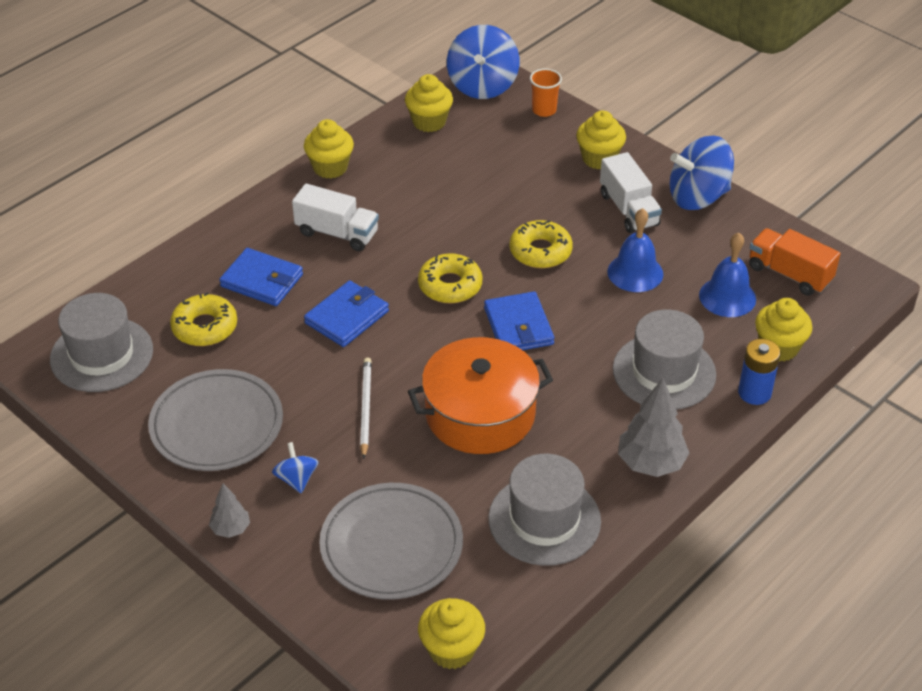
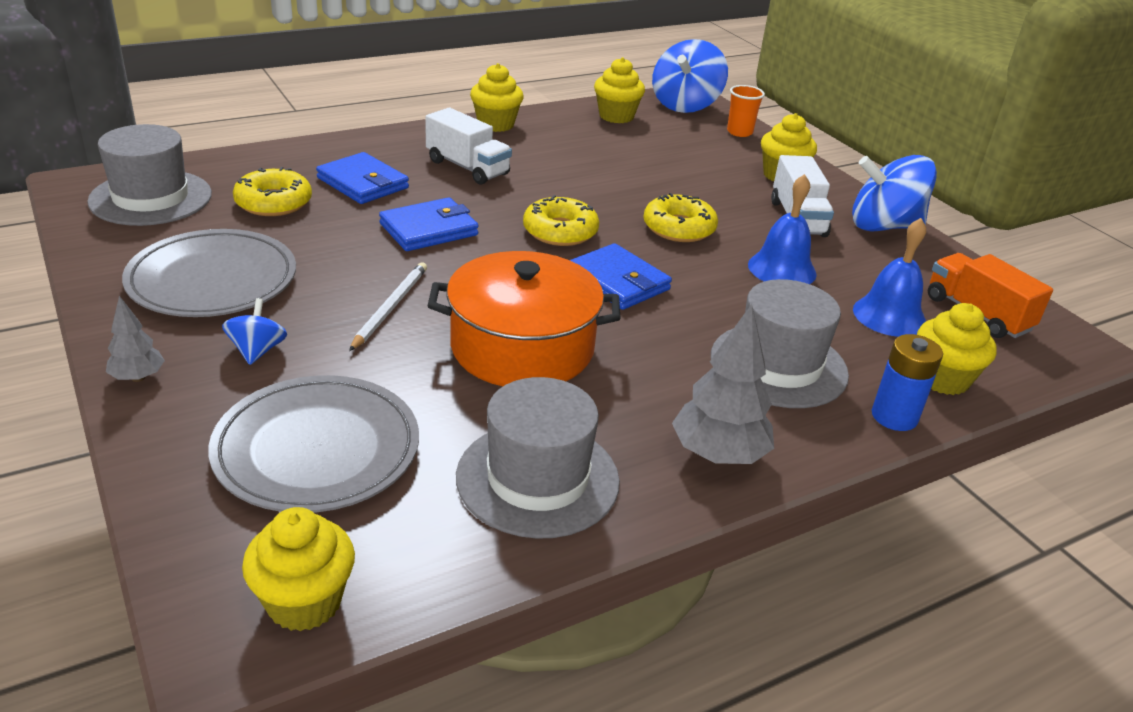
camera: 15 degrees right, 10 degrees down
(518, 326) = (617, 281): blue wallet -> blue wallet turned 45 degrees counterclockwise

